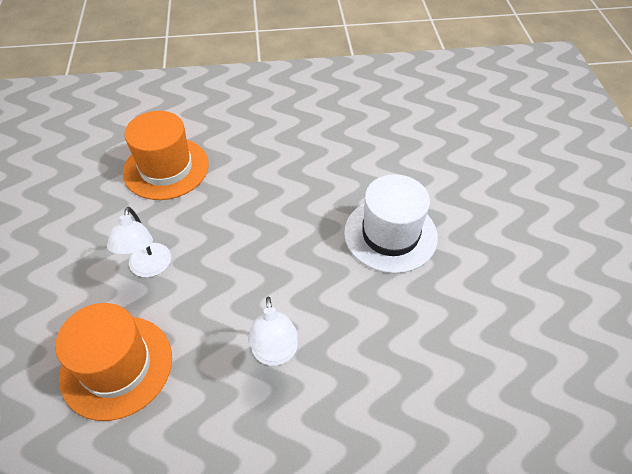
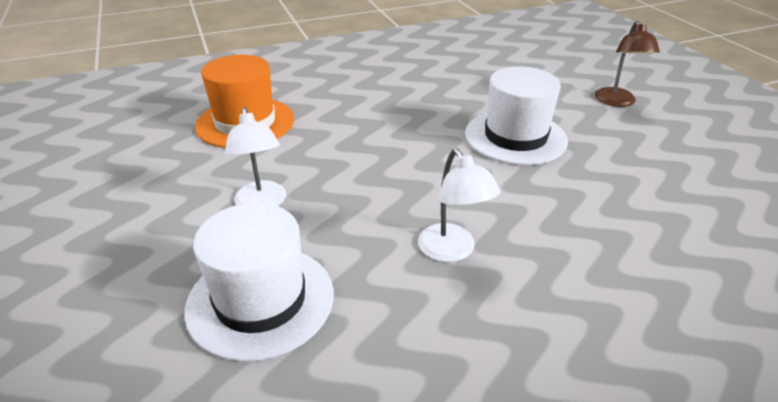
camera: 15 degrees left, 15 degrees down
(117, 366) = (260, 300): orange hat -> white hat
(512, 207) = (617, 102): none -> brown lamp

